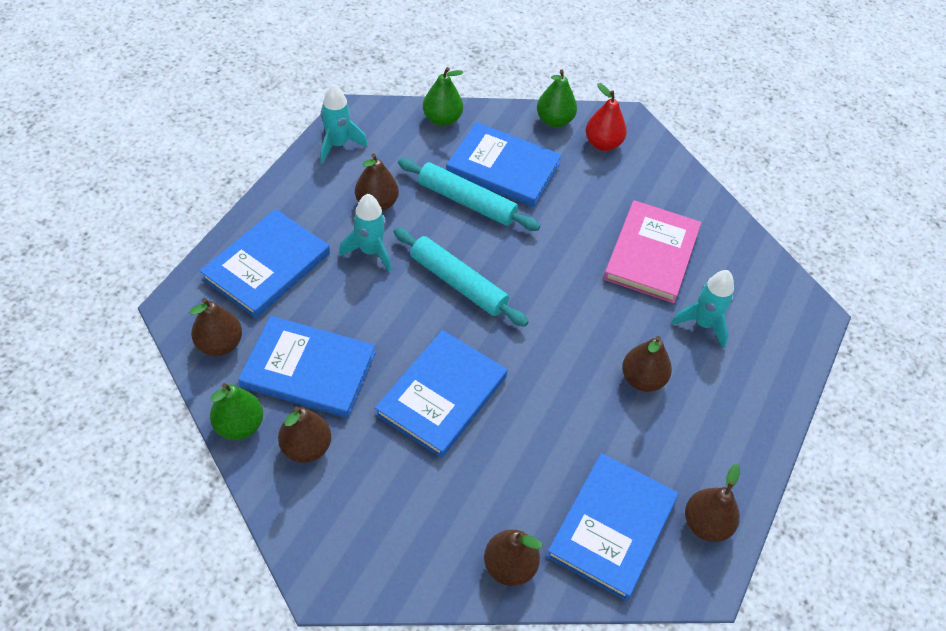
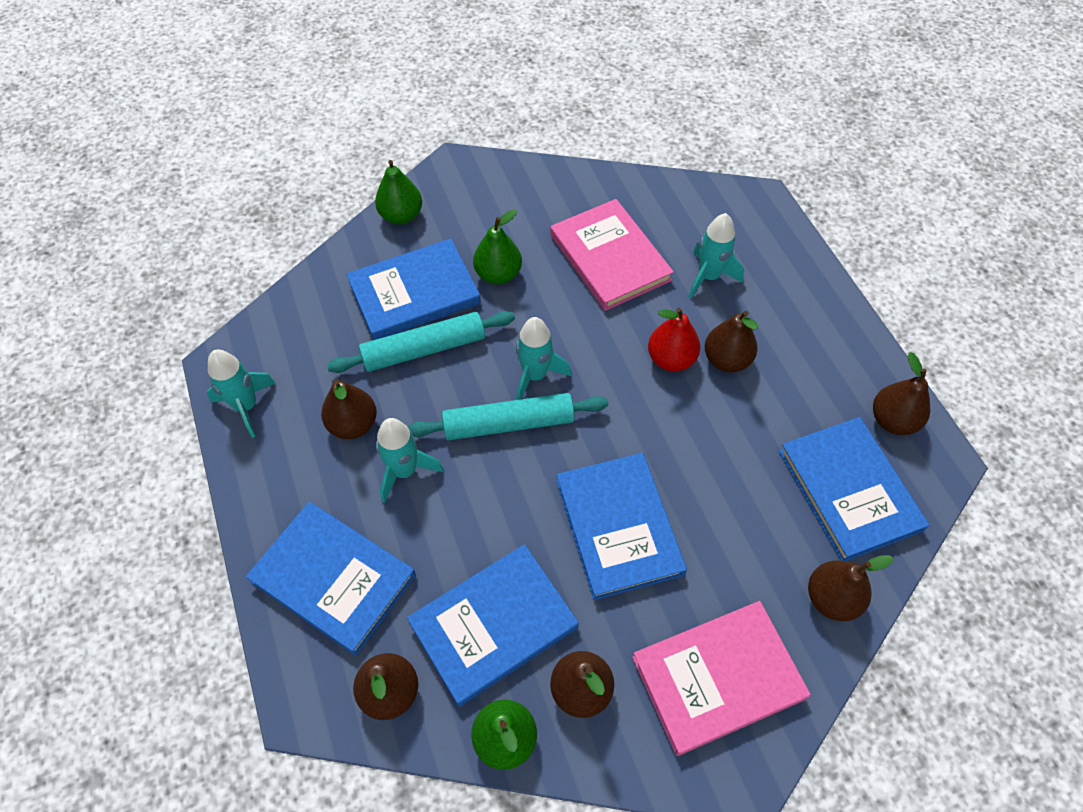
camera: 45 degrees left, 5 degrees up
(266, 266) = (333, 578): blue book -> blue book turned 45 degrees counterclockwise
(383, 526) = (718, 678): none -> pink book
(442, 119) = (308, 298): green pear -> green pear (498, 274)
(509, 274) = (535, 375): none -> turquoise rocket
(603, 143) = (462, 201): red pear -> red pear (671, 359)

